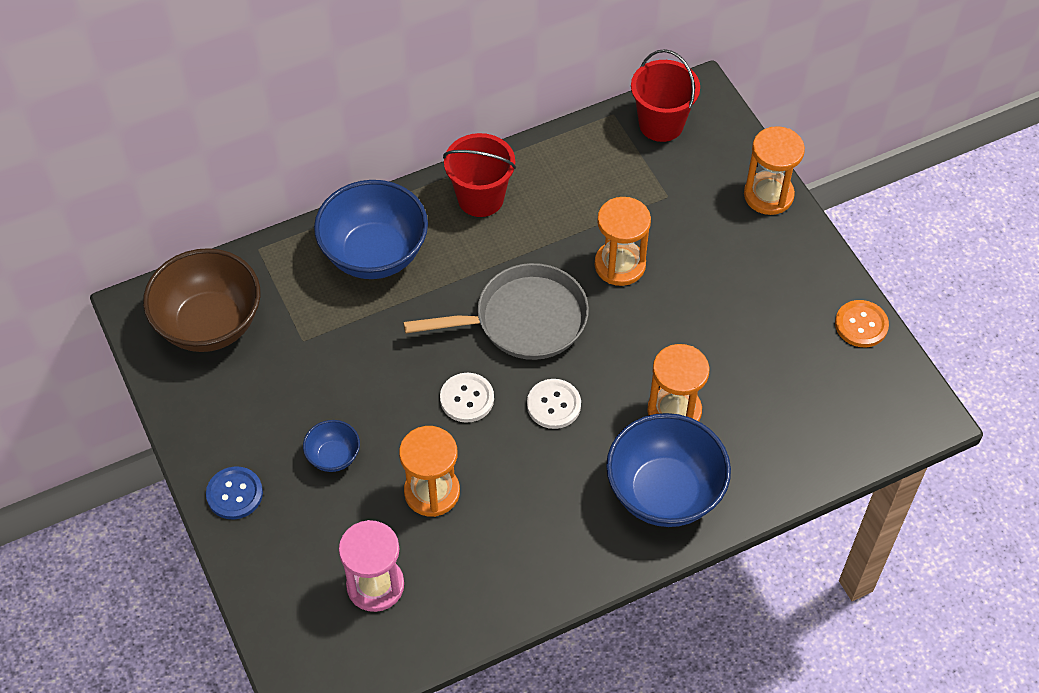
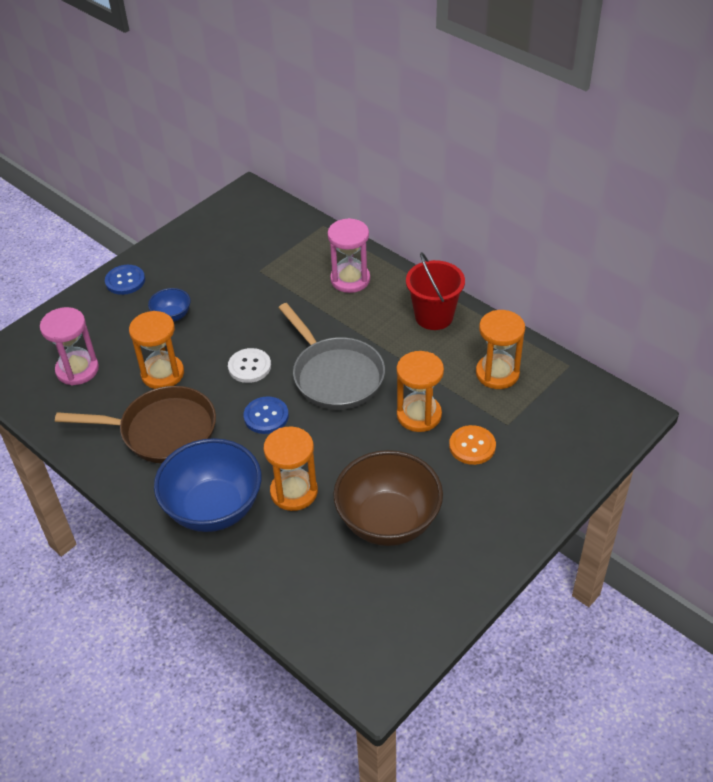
camera: 70 degrees right, 10 degrees down
(210, 324) = (251, 225): brown bowl -> brown bowl (388, 521)
(374, 254) = (350, 279): blue bowl -> pink hourglass
(526, 515) = (162, 431): none -> brown pan
(553, 405) = (266, 416): white button -> blue button
(661, 124) = (580, 397): red bucket -> none
(768, 195) = (553, 492): orange hourglass -> orange hourglass (497, 373)
(861, 325) = (450, 601): orange button -> orange button (472, 446)

